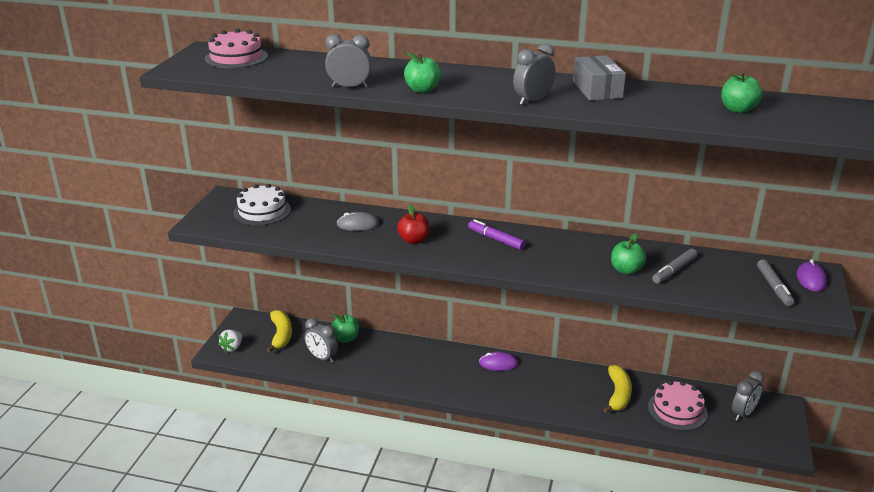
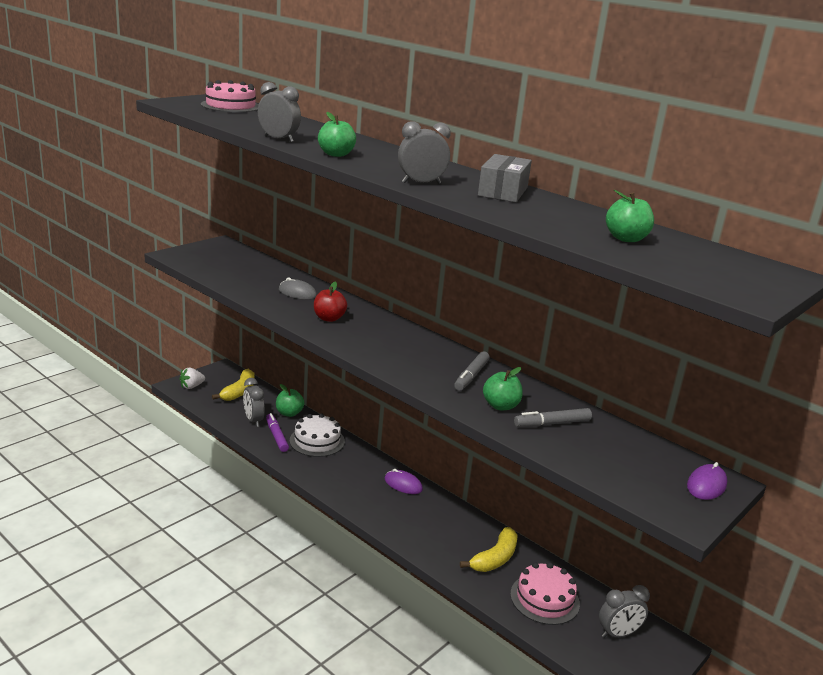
camera: 25 degrees right, 5 degrees down
(262, 211) = (234, 261): white cake -> white cake (317, 441)
(496, 239) = (404, 341): purple marker -> purple marker (276, 436)
(774, 287) = (649, 476): grey marker -> grey marker (471, 376)

